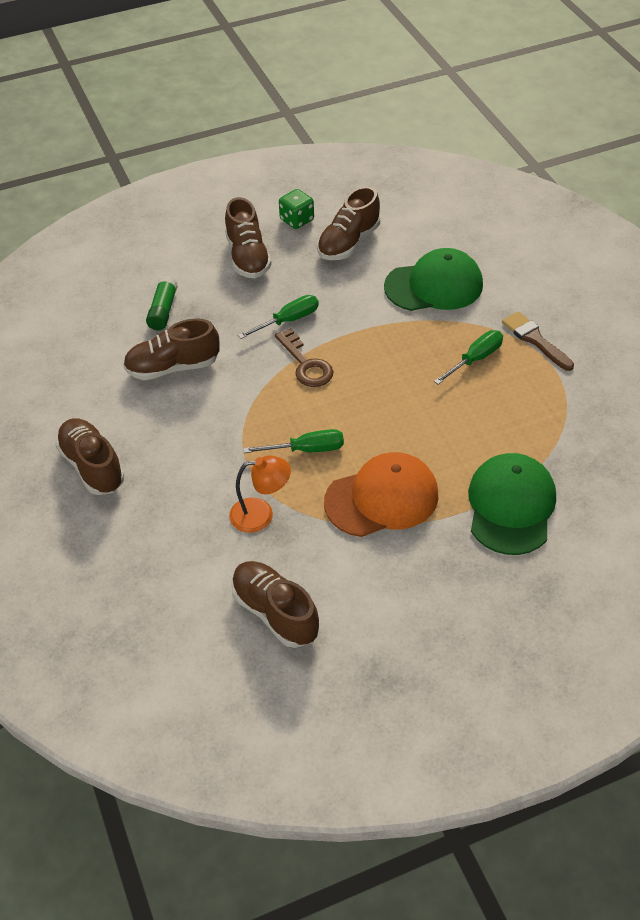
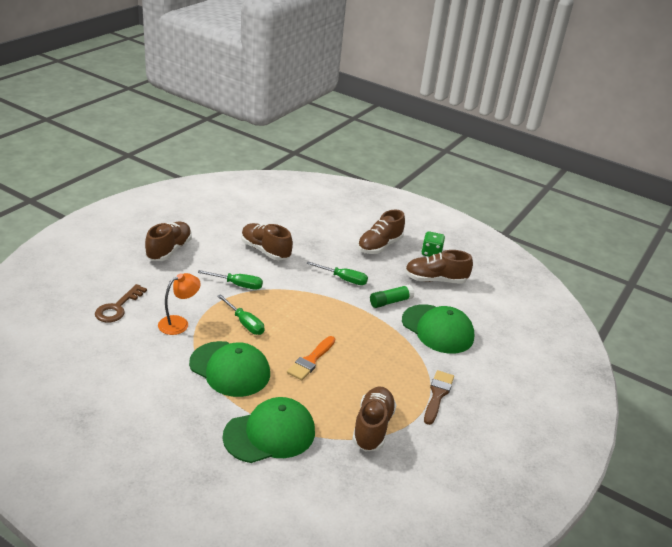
camera: 50 degrees right, 15 degrees down
(163, 310) = (305, 232): green glue stick -> green glue stick (390, 302)
(261, 515) = (179, 323): orange lamp -> orange lamp turned 90 degrees counterclockwise
(275, 612) = (107, 355): brown shoe -> brown shoe (372, 427)
(306, 364) = (314, 298): brown key -> brown key (117, 307)
(382, 498) = (230, 369): orange cap -> green cap
(414, 418) = (311, 360): none -> orange brush
(475, 359) = (390, 371): green screwdriver -> green screwdriver (238, 285)

